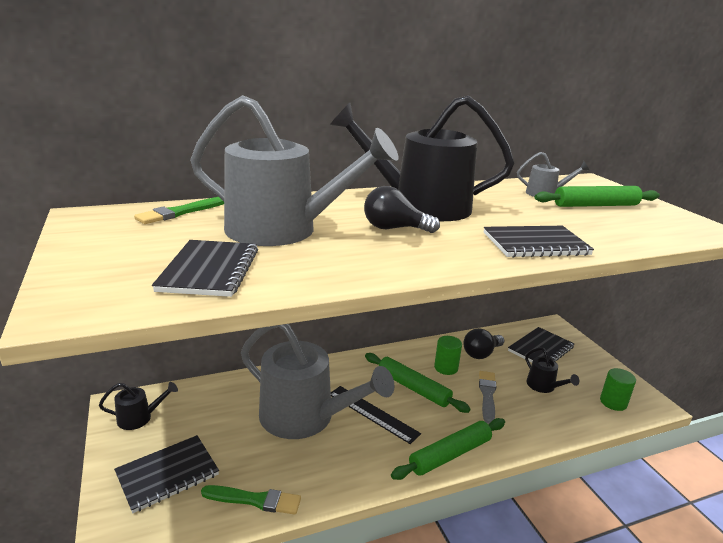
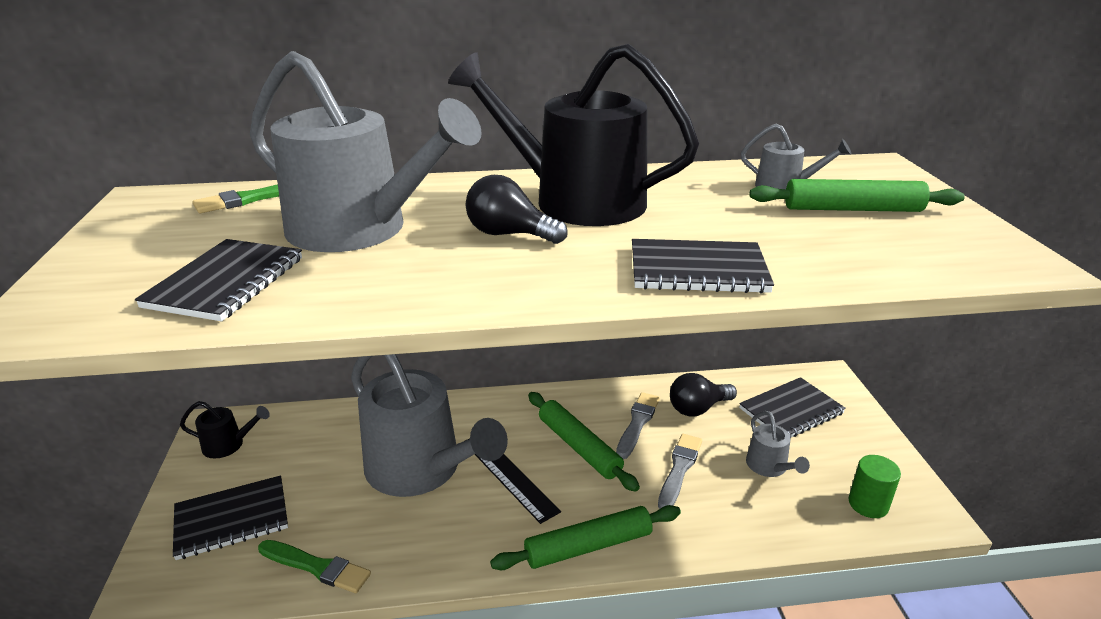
camera: 15 degrees right, 5 degrees up
(446, 368) = (637, 423): green cylinder -> grey brush
(543, 386) = (769, 467): black watering can -> grey watering can

